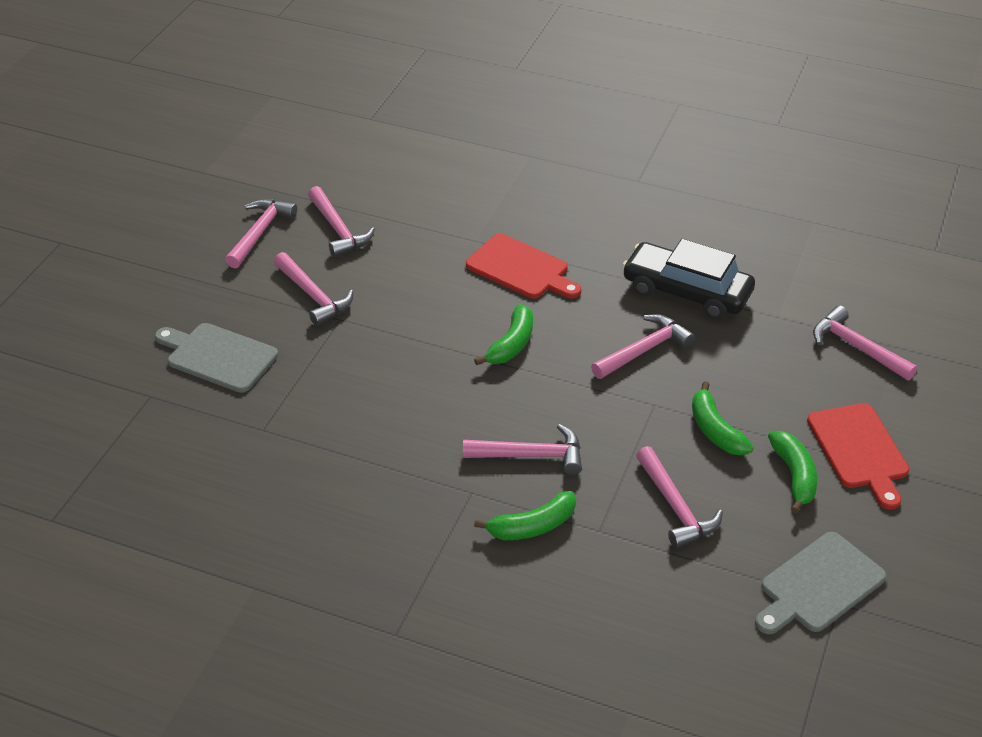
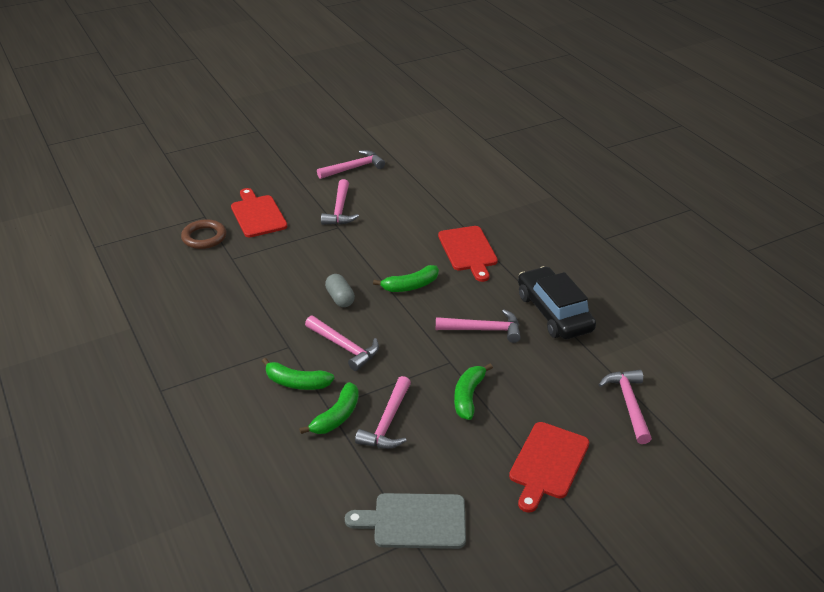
camera: 40 degrees right, 5 degrees down
(188, 423) = (204, 237): none -> brown ring
(218, 357) = (257, 215): grey cutting board -> red cutting board
(338, 229) = (395, 185): pink hammer -> none
(454, 403) = (340, 298): none -> grey capsule
(794, 476) = (484, 451): green banana -> green banana (336, 417)

